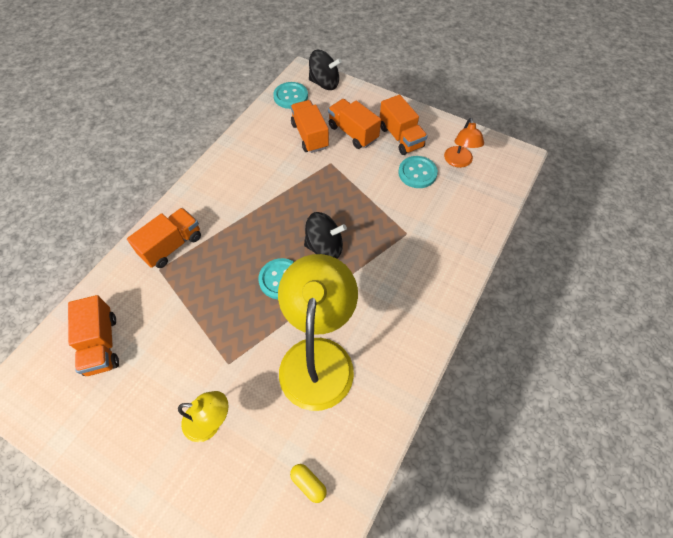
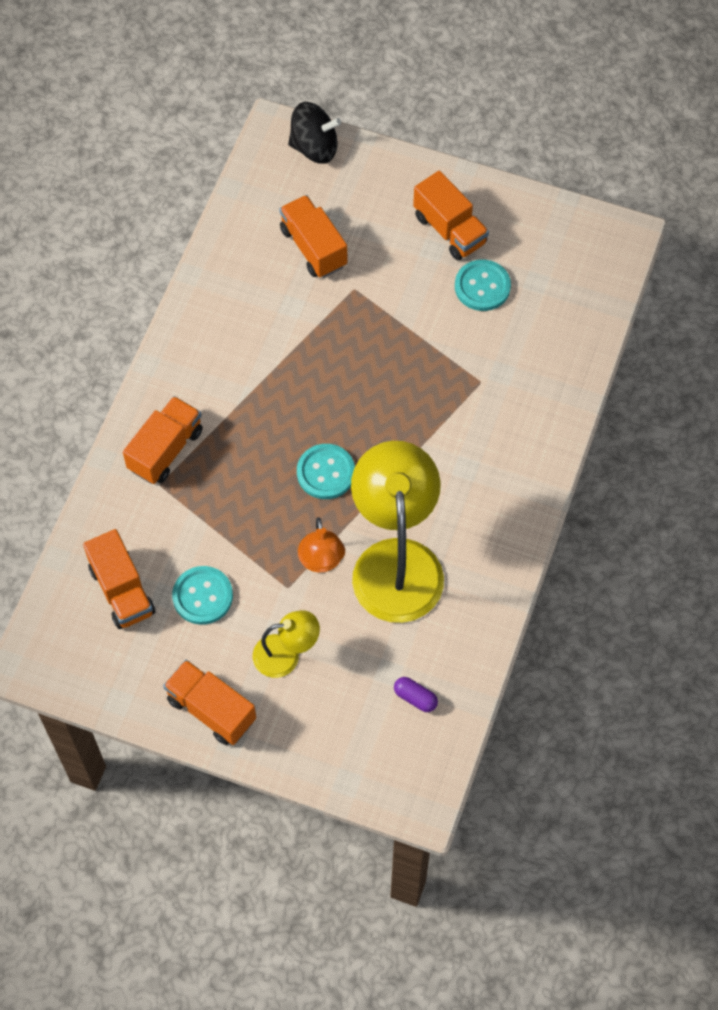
camera: 10 degrees left, 5 degrees up
(290, 96) = (267, 180): turquoise button -> turquoise button (202, 596)
(308, 483) = (415, 698): yellow capsule -> purple capsule
(324, 247) = (373, 419): black spinning top -> none
(353, 133) = (377, 233): orange truck -> orange truck (211, 710)
(459, 162) = (539, 259): orange lamp -> orange lamp (322, 561)

